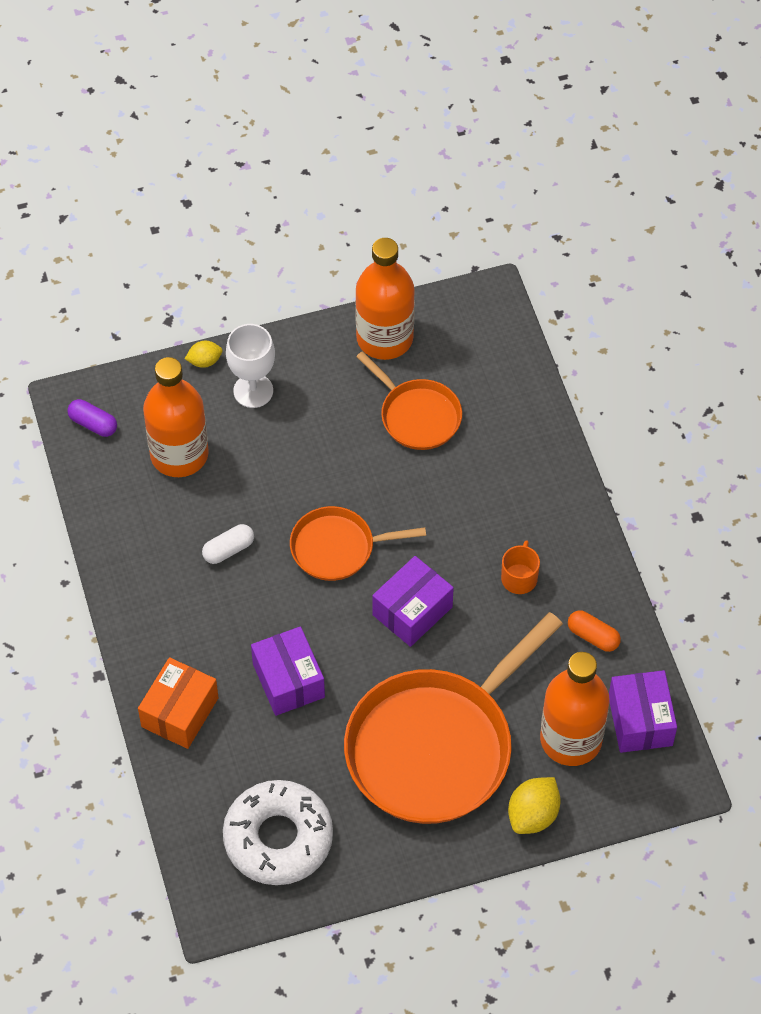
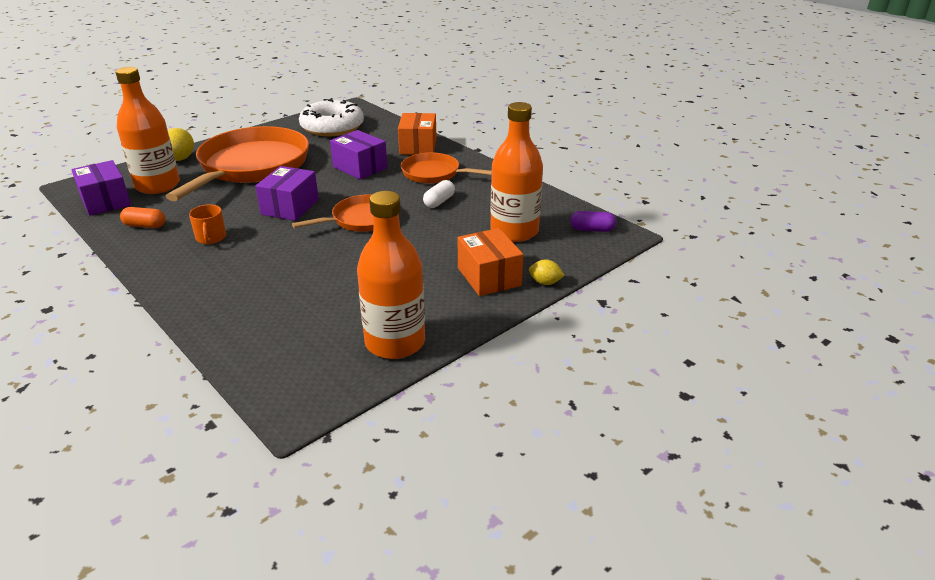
camera: 155 degrees right, 25 degrees down
(204, 361) = (545, 282): yellow lemon -> yellow lemon turned 60 degrees clockwise
(253, 391) = (489, 277): white goblet -> orange box
(417, 416) = (334, 299): orange pan -> orange pan (433, 173)

